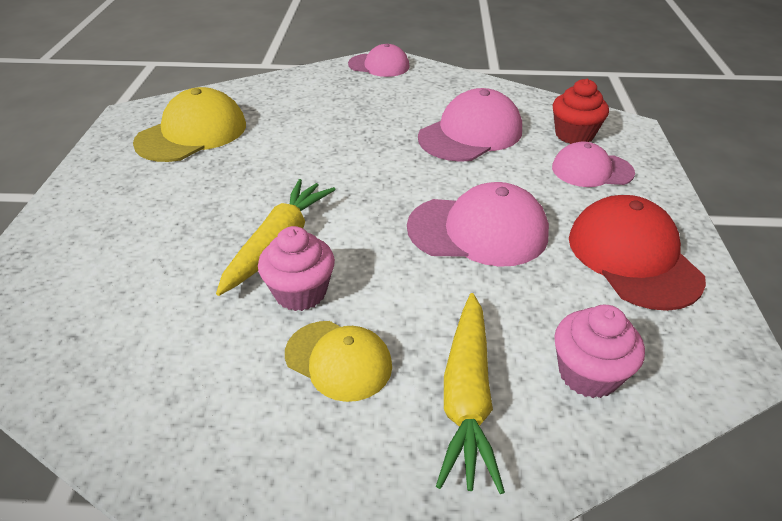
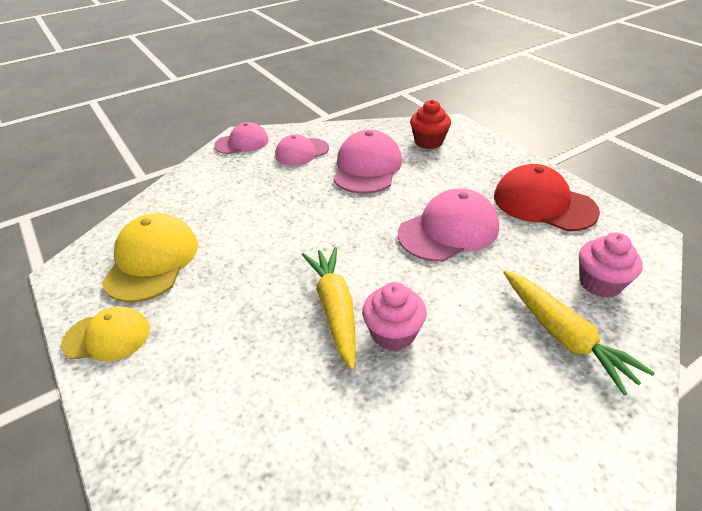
camera: 35 degrees left, 0 degrees up
(338, 360) = (472, 362): yellow cap -> yellow cap (107, 337)
(591, 170) = (464, 160): pink cap -> pink cap (301, 152)

